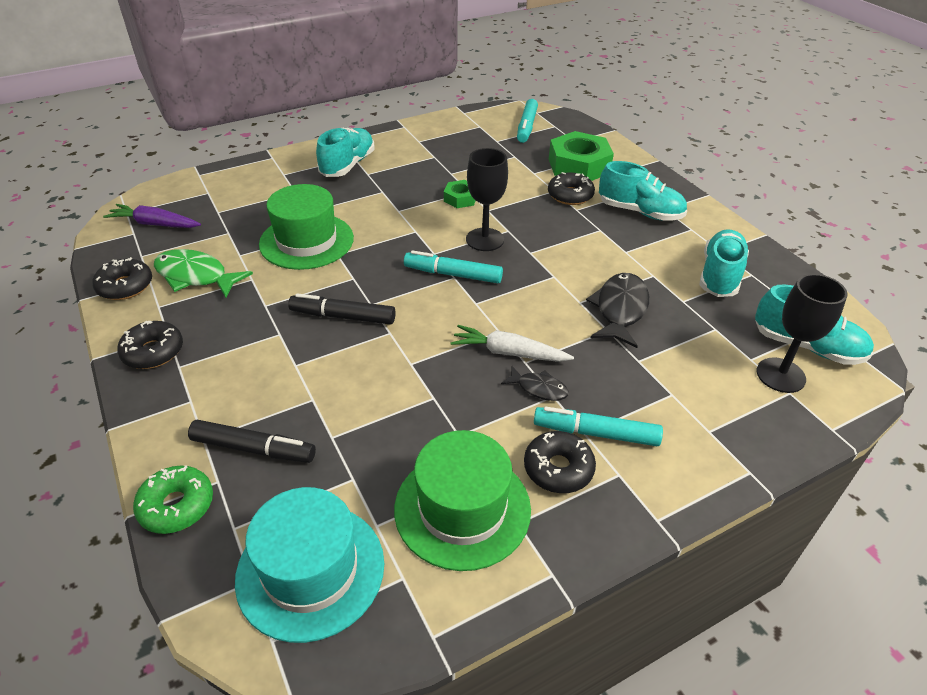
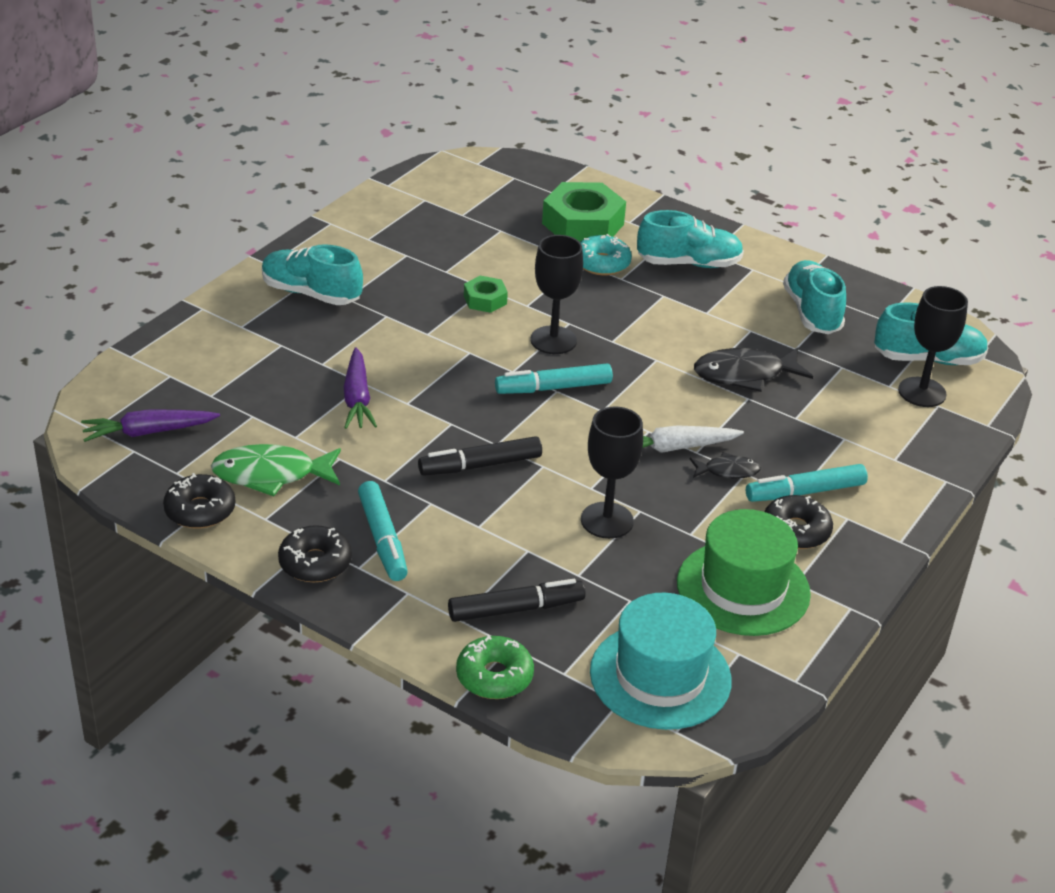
camera: 30 degrees left, 5 degrees down
(306, 241) = (357, 398): green hat -> purple carrot
(348, 165) = (311, 293): turquoise shoe -> turquoise shoe turned 60 degrees counterclockwise
(398, 396) = (607, 520): none -> black goblet
(526, 127) = (482, 186): turquoise marker -> turquoise marker (382, 539)
(570, 195) = (602, 263): black donut -> turquoise donut
(620, 310) = (744, 374): black fish -> black fish turned 90 degrees counterclockwise

